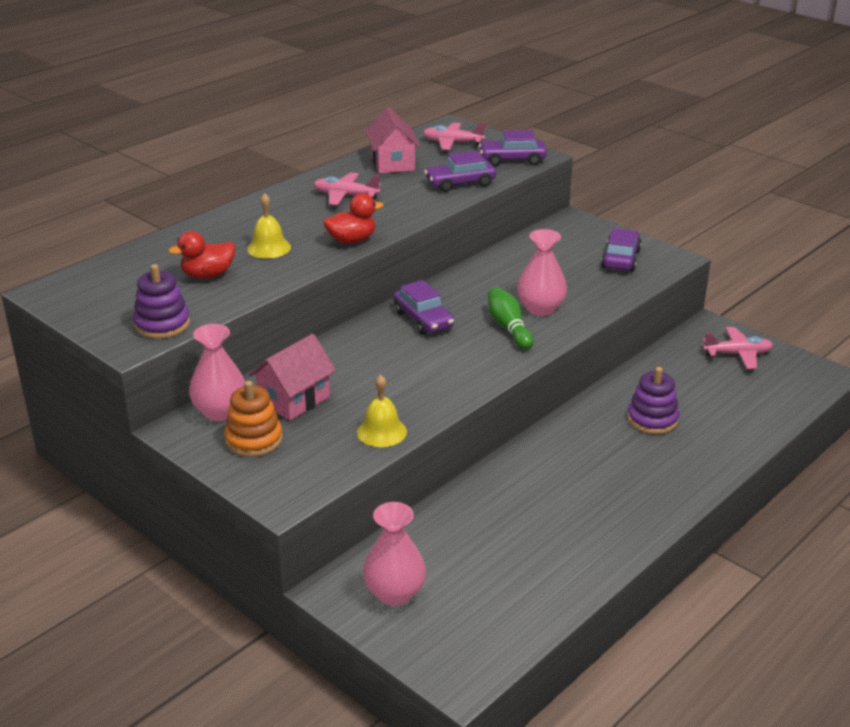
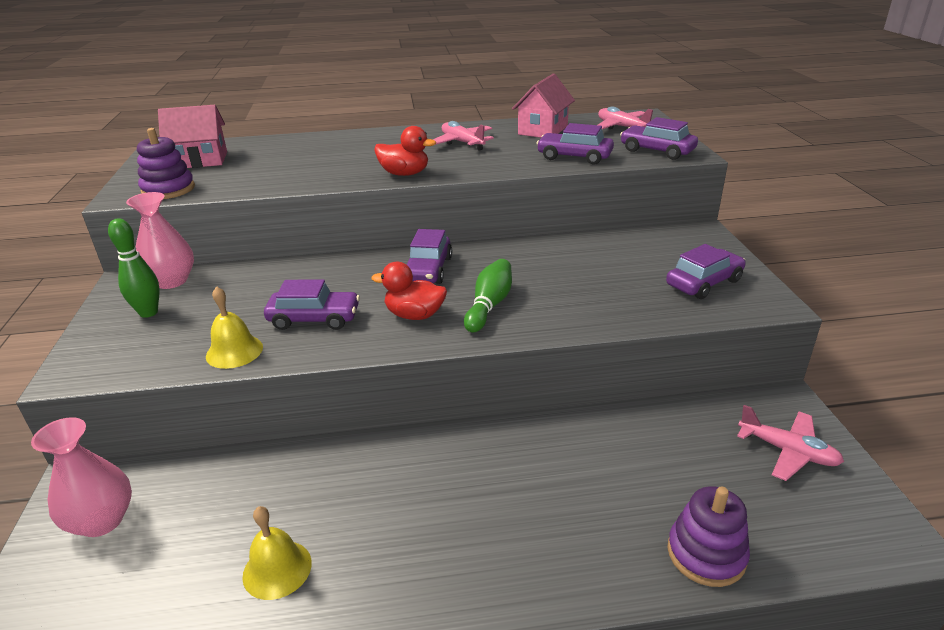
camera: 40 degrees right, 0 degrees up
(208, 275) = (263, 167): red duck -> red duck (414, 315)
(254, 440) = (148, 313): orange stacking toy -> green bowling pin
(269, 248) = (337, 162): yellow bell -> yellow bell (277, 569)
(294, 400) = (228, 294): pink house -> pink house (200, 160)
(400, 387) = (314, 319): none -> purple car
(540, 309) = (547, 300): pink vase -> none
(652, 419) = (582, 478): purple stacking toy -> purple stacking toy (706, 554)

